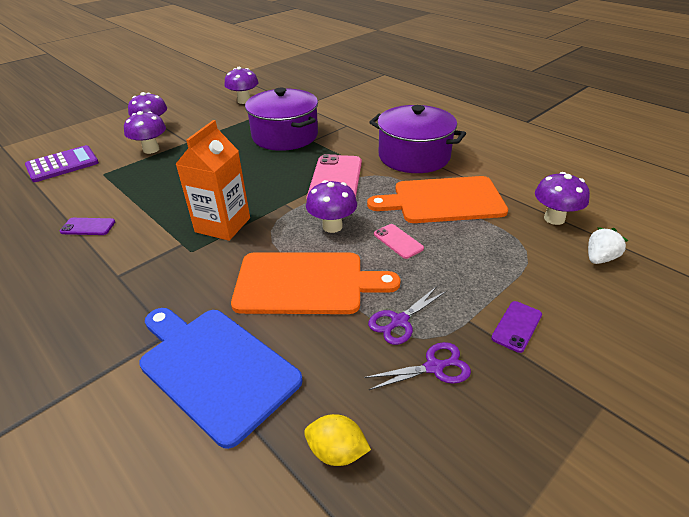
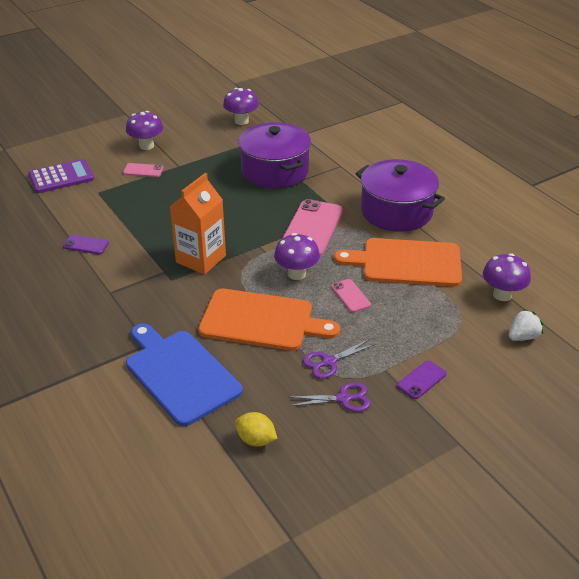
camera: 10 degrees right, 0 degrees up
(151, 149) = (143, 170): purple mushroom -> pink phone

